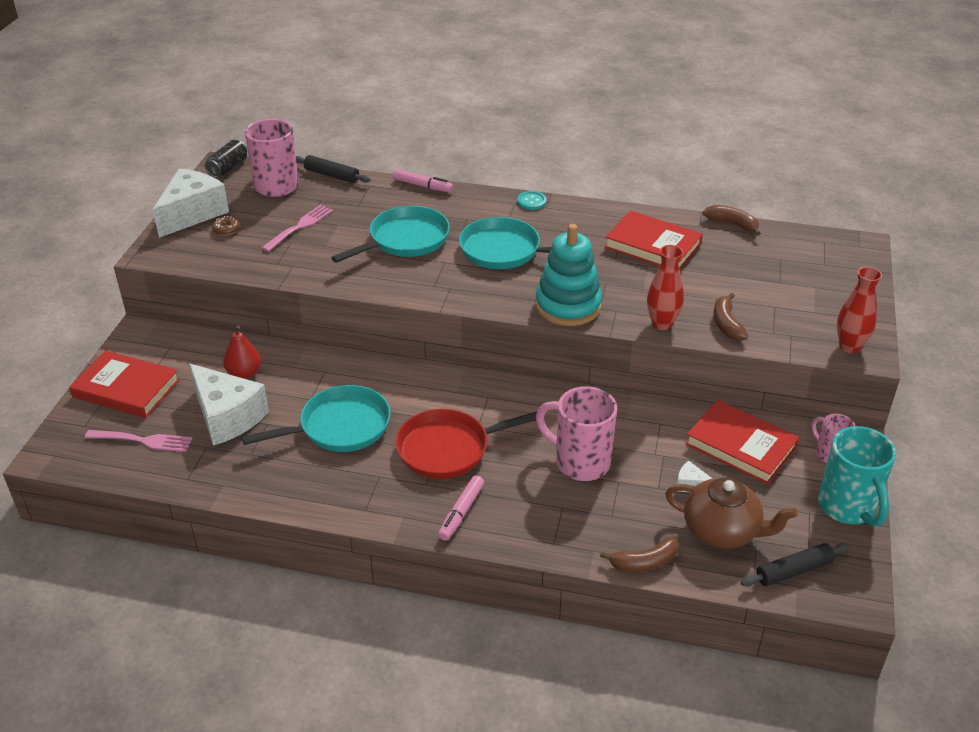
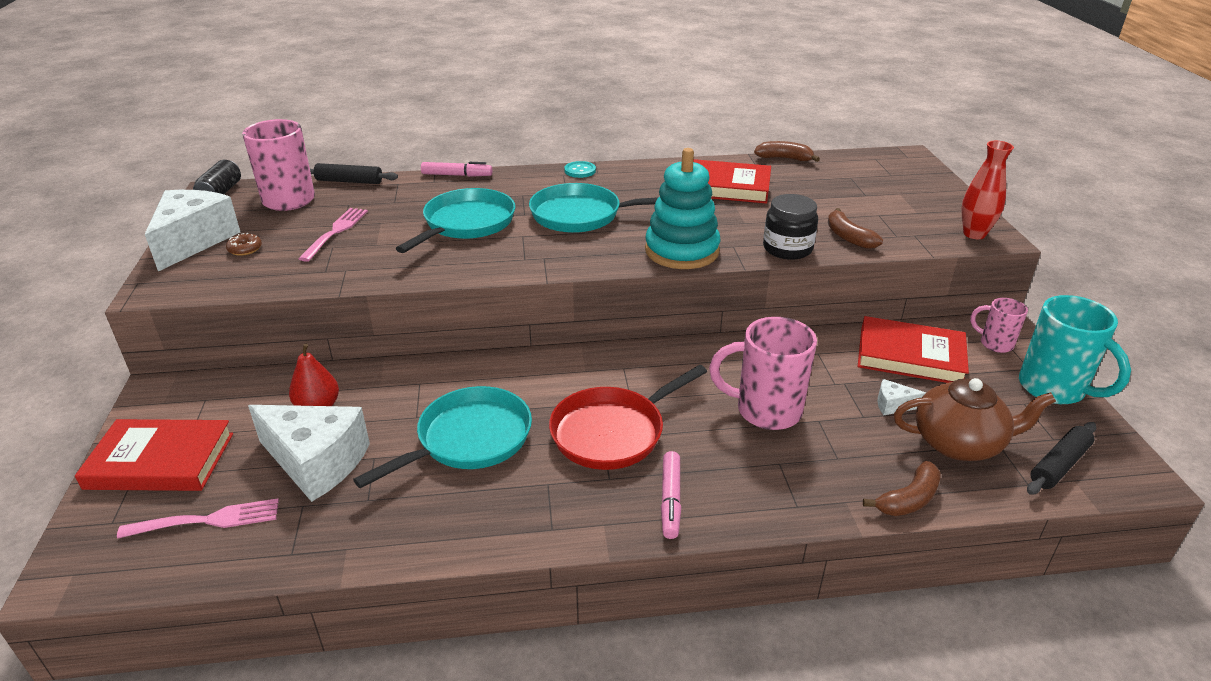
camera: 20 degrees left, 5 degrees down
(662, 324) = (787, 248): red vase -> black jar

